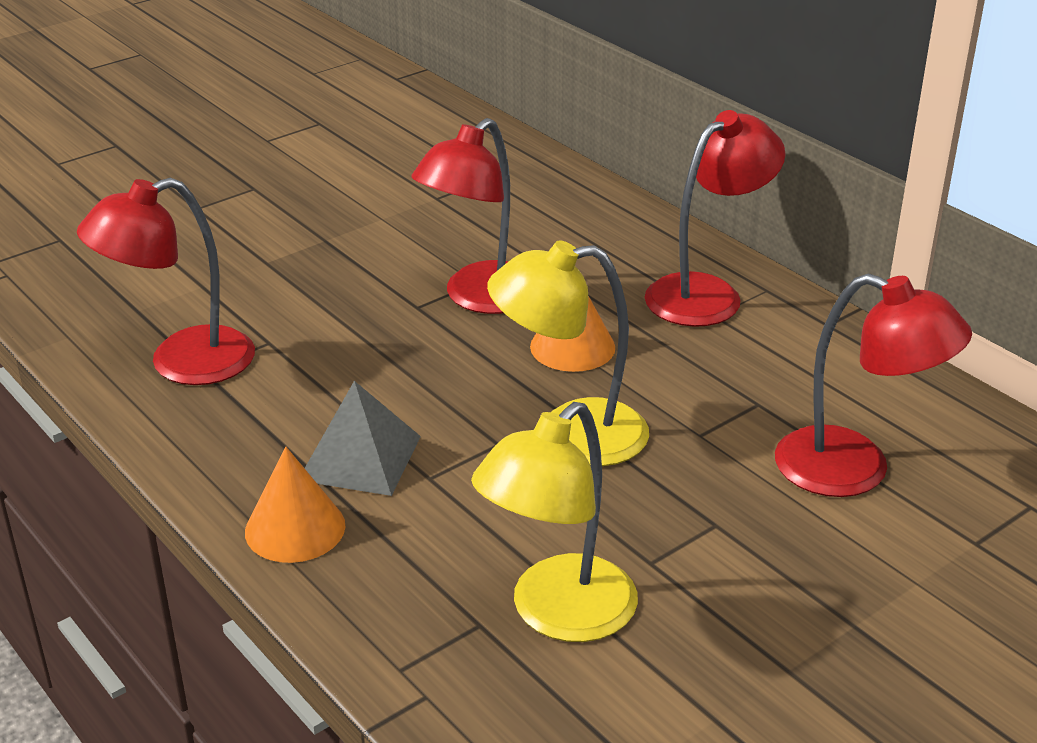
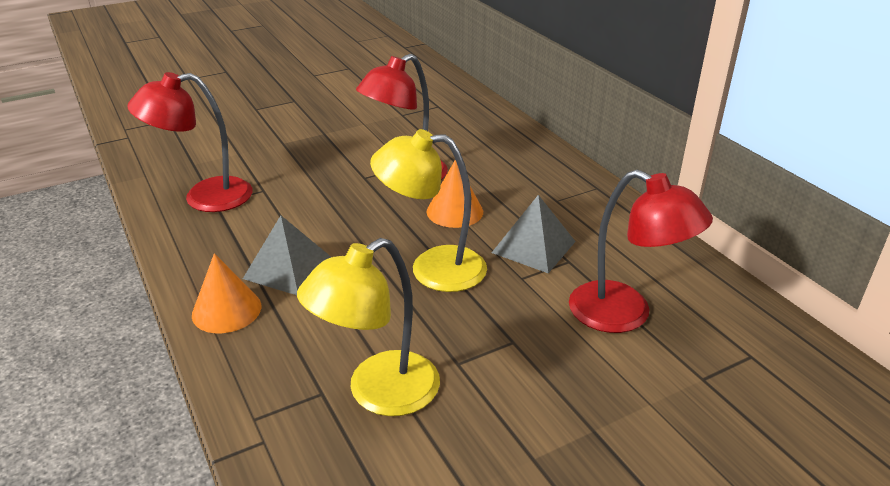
camera: 10 degrees right, 0 degrees up
(703, 388) = (533, 247): none -> grey pyramid
(707, 293) = (556, 186): red lamp -> none

